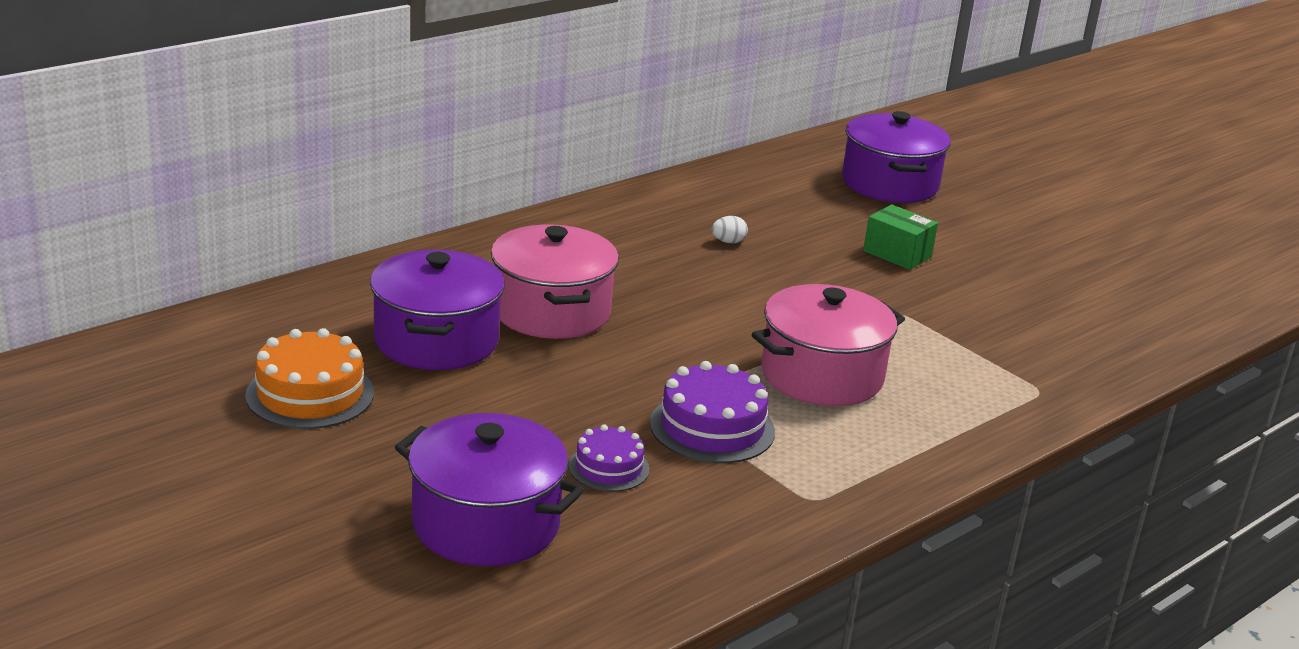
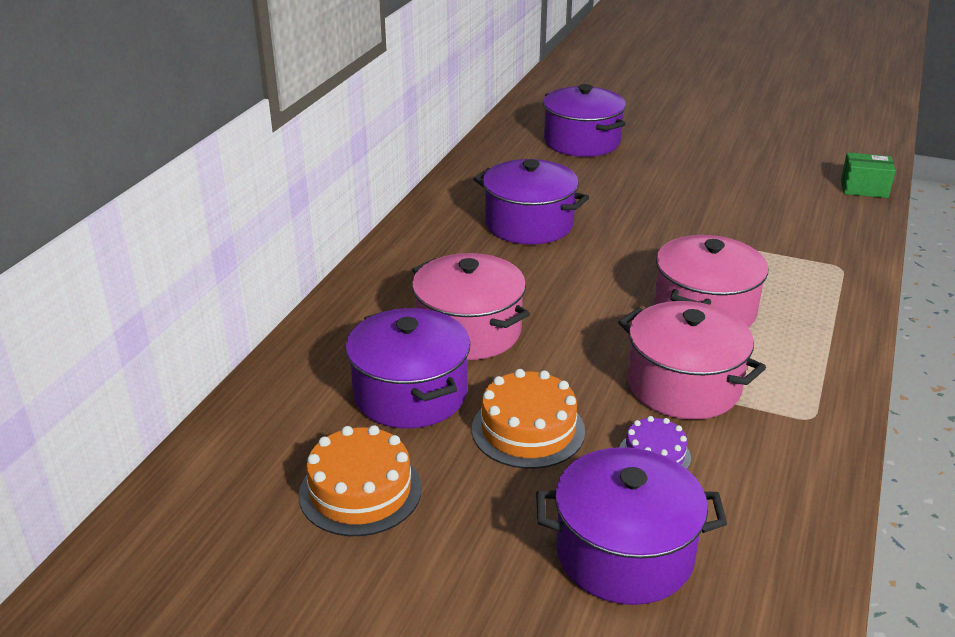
camera: 25 degrees left, 5 degrees up
(512, 405) = (528, 430): none -> orange cake
(712, 427) = (683, 386): purple cake -> pink pot
(728, 242) = (529, 224): white egg -> purple pot
(897, 254) = (644, 194): green box -> green box (864, 188)

